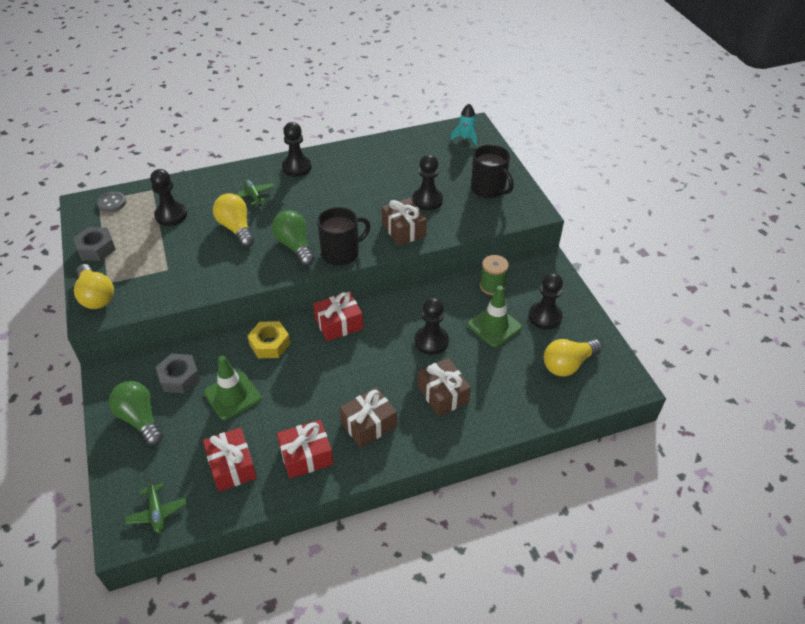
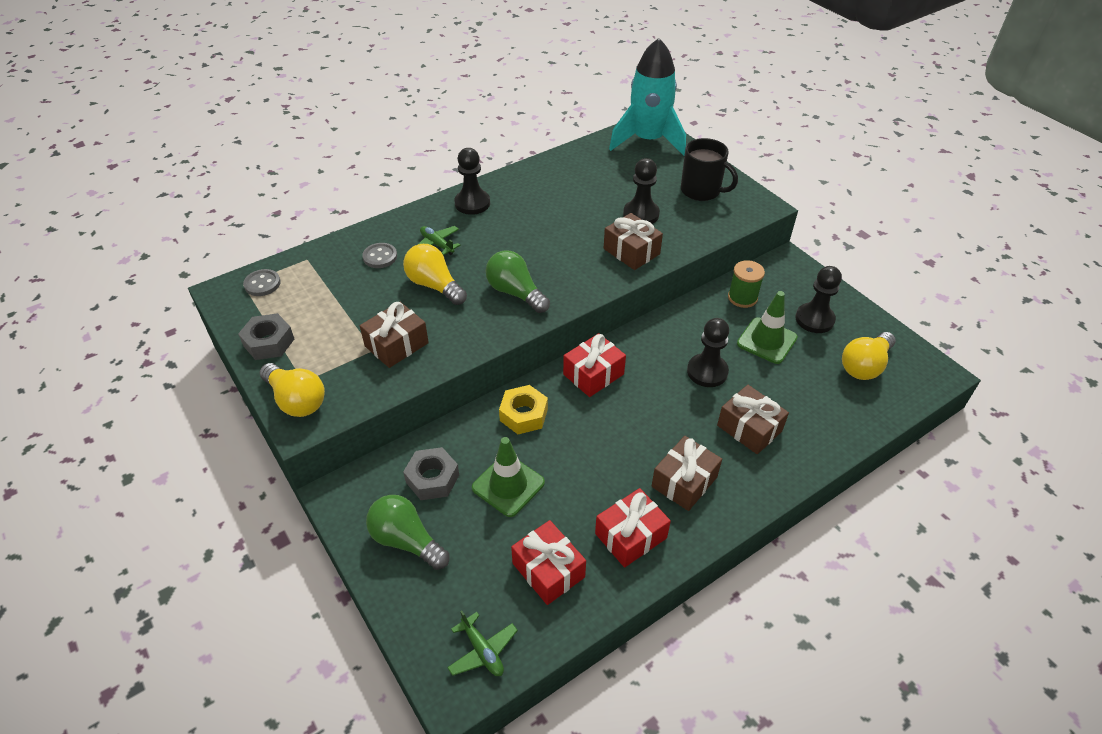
camera: 15 degrees left, 0 degrees up
(171, 215) = (346, 285): black pawn -> none
(186, 269) = (396, 344): none -> brown gift
(206, 198) = (380, 257): none -> grey button
(341, 253) = (574, 290): black mug -> none
(466, 138) = (648, 140): turquoise rocket -> turquoise rocket, size x2.28

